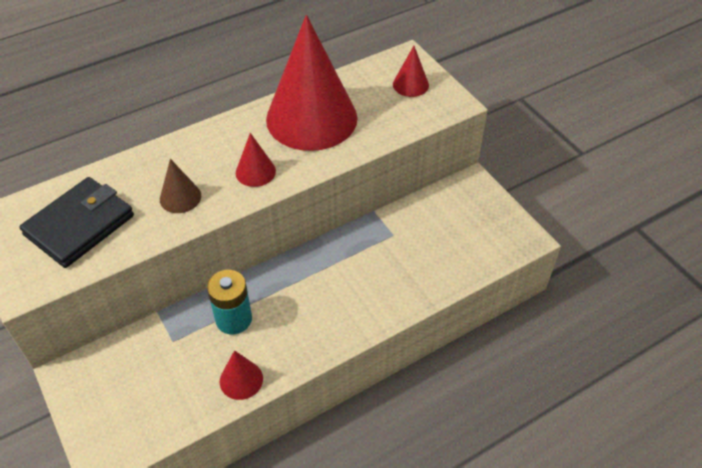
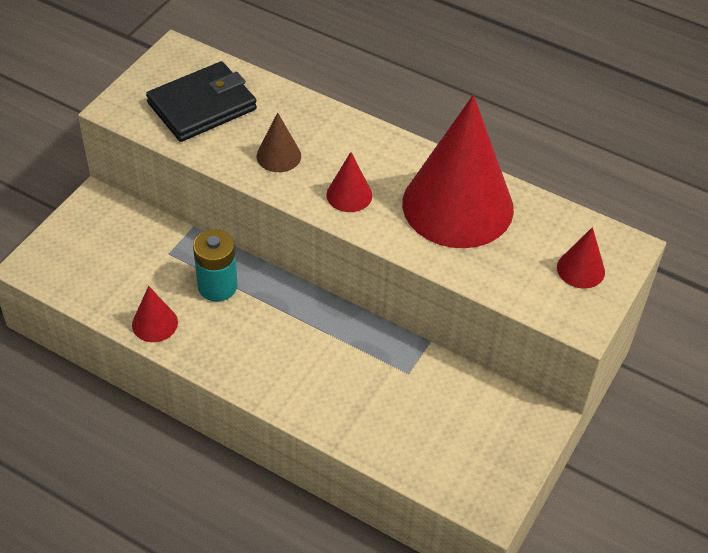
camera: 60 degrees right, 0 degrees up
(79, 225) = (202, 106): black wallet -> black wallet turned 45 degrees counterclockwise

